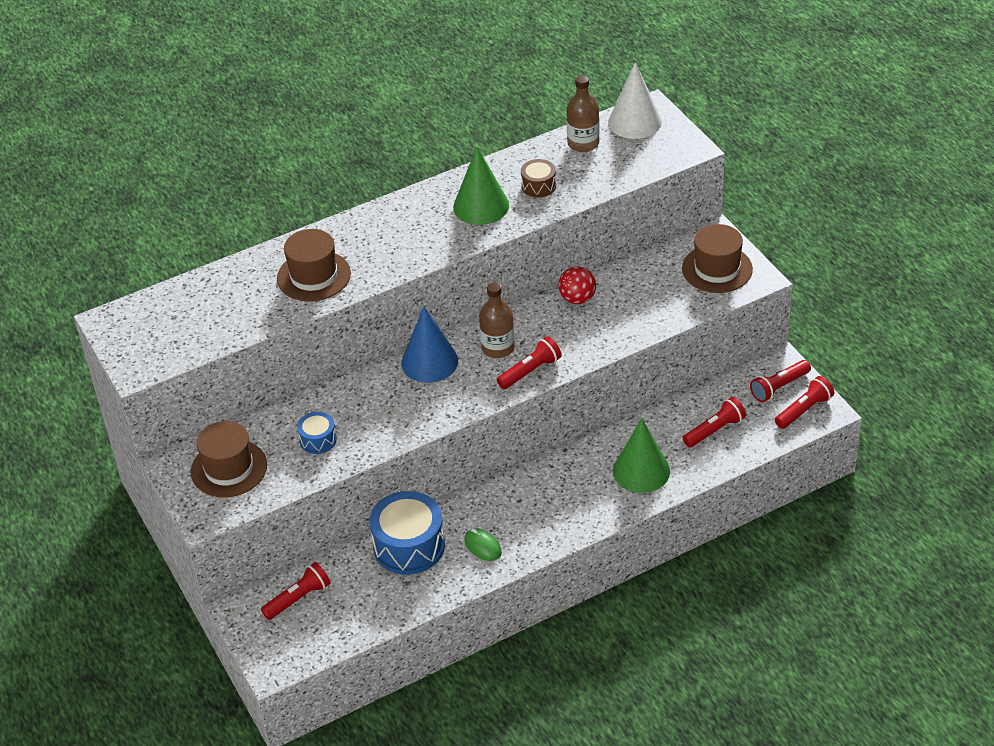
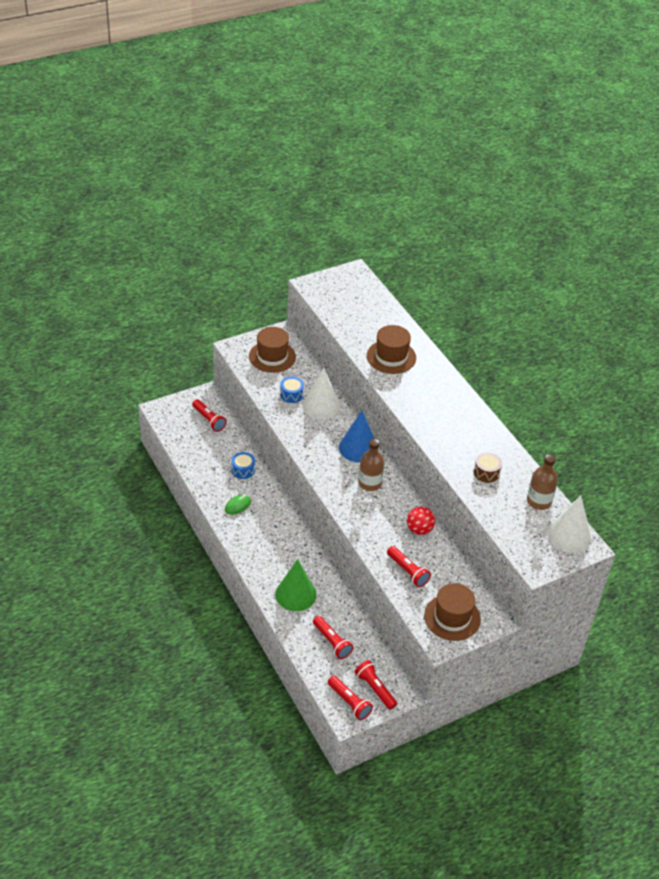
camera: 85 degrees right, 0 degrees up
(342, 405) = (321, 405): none -> white cone
(409, 546) = (243, 470): blue drum -> blue drum, size x0.51
(481, 206) = (463, 440): green cone -> none
(530, 371) = (345, 499): red flashlight -> red flashlight (408, 571)

